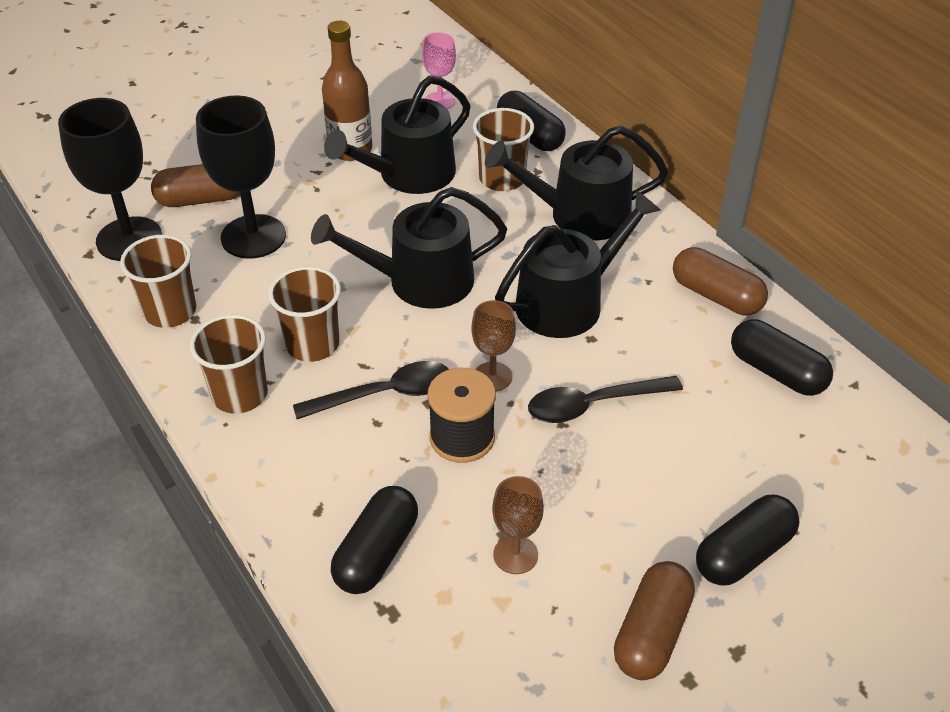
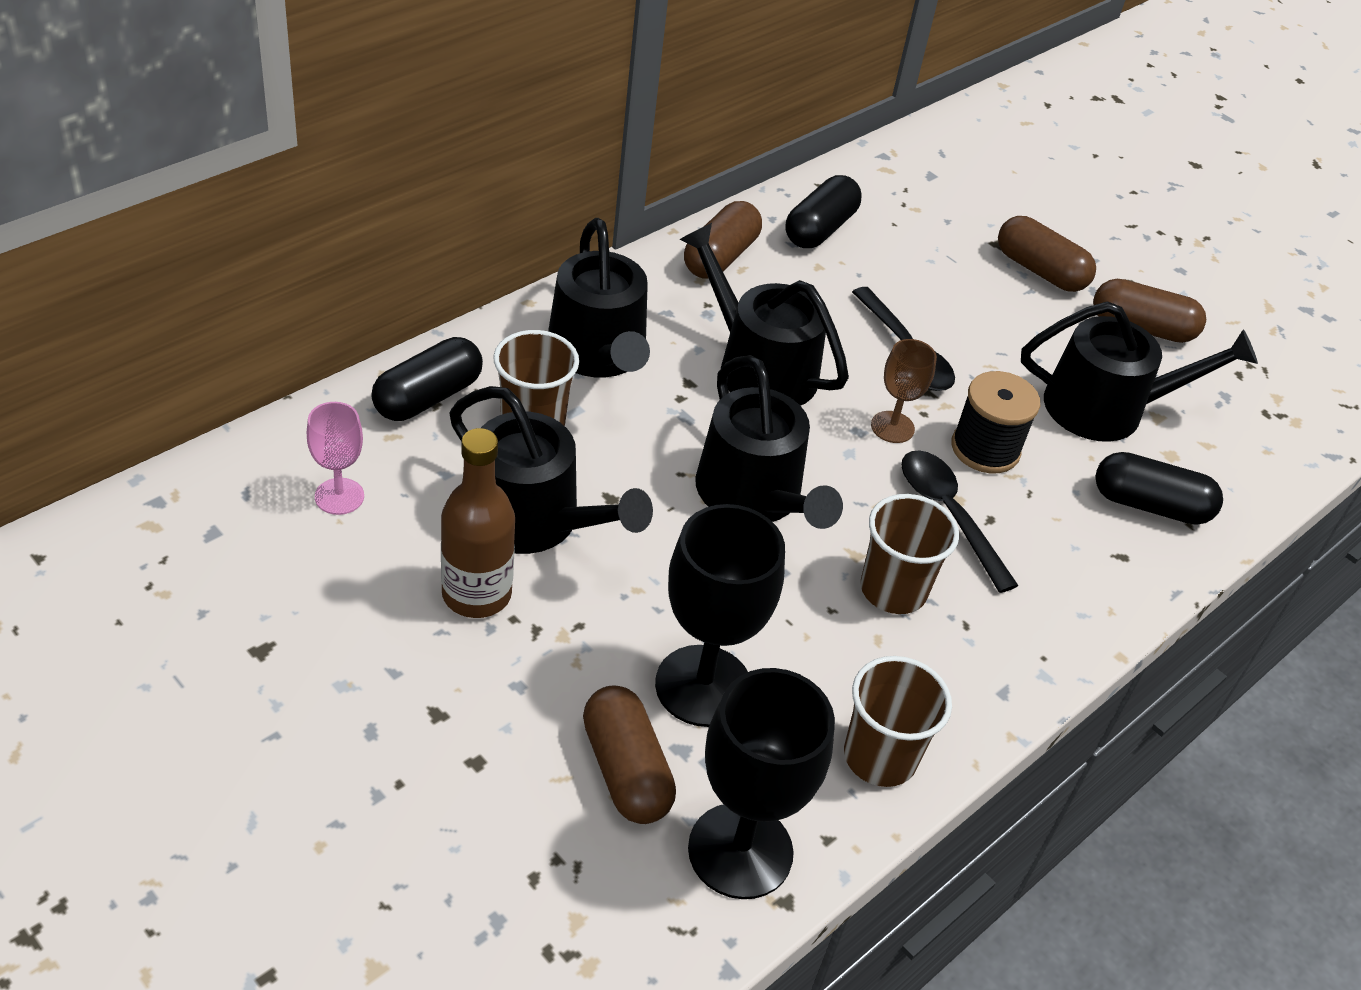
camera: 105 degrees left, 0 degrees up
(240, 394) = (996, 650): brown cup -> none
(515, 555) = (1106, 408): brown goblet -> black watering can
(743, 553) = (1040, 271): black capsule -> brown capsule

